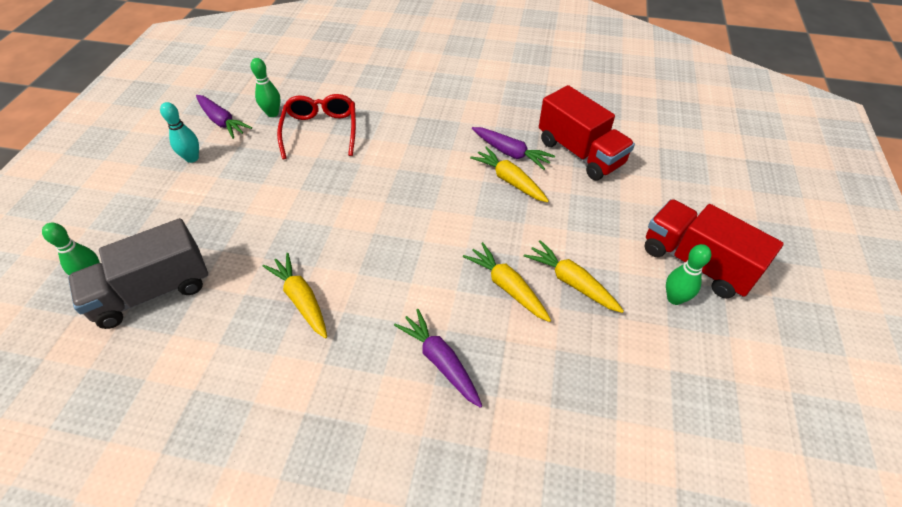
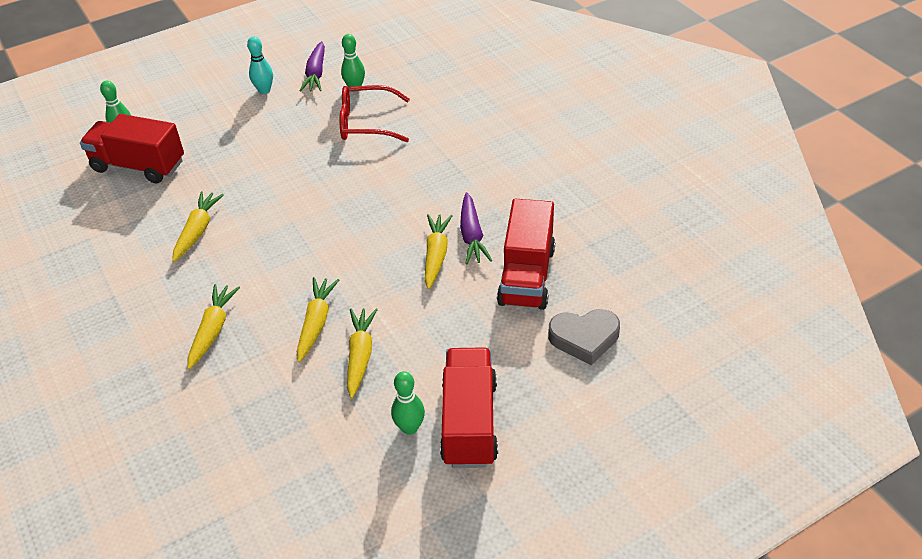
camera: 50 degrees right, 5 degrees down
(153, 291) = (139, 166): grey truck -> red truck
(321, 131) = (366, 123): red glasses -> red glasses turned 135 degrees counterclockwise
(440, 361) = (213, 330): purple carrot -> yellow carrot
(665, 163) = (584, 338): none -> grey heart

